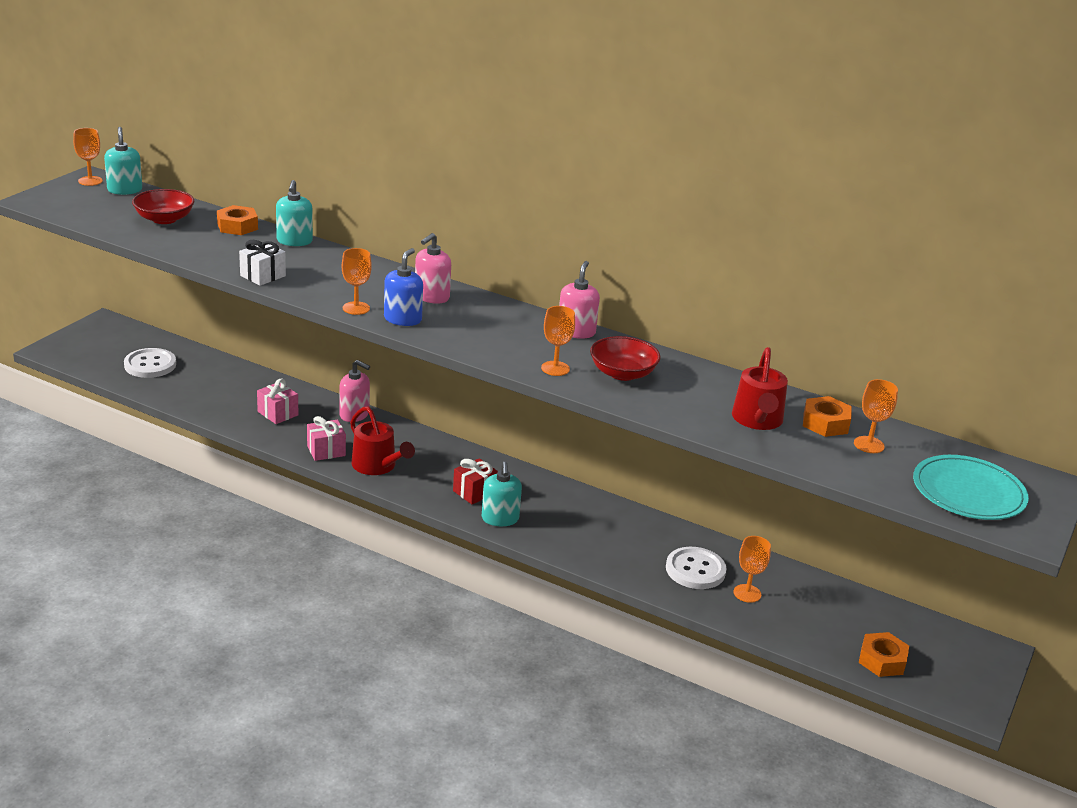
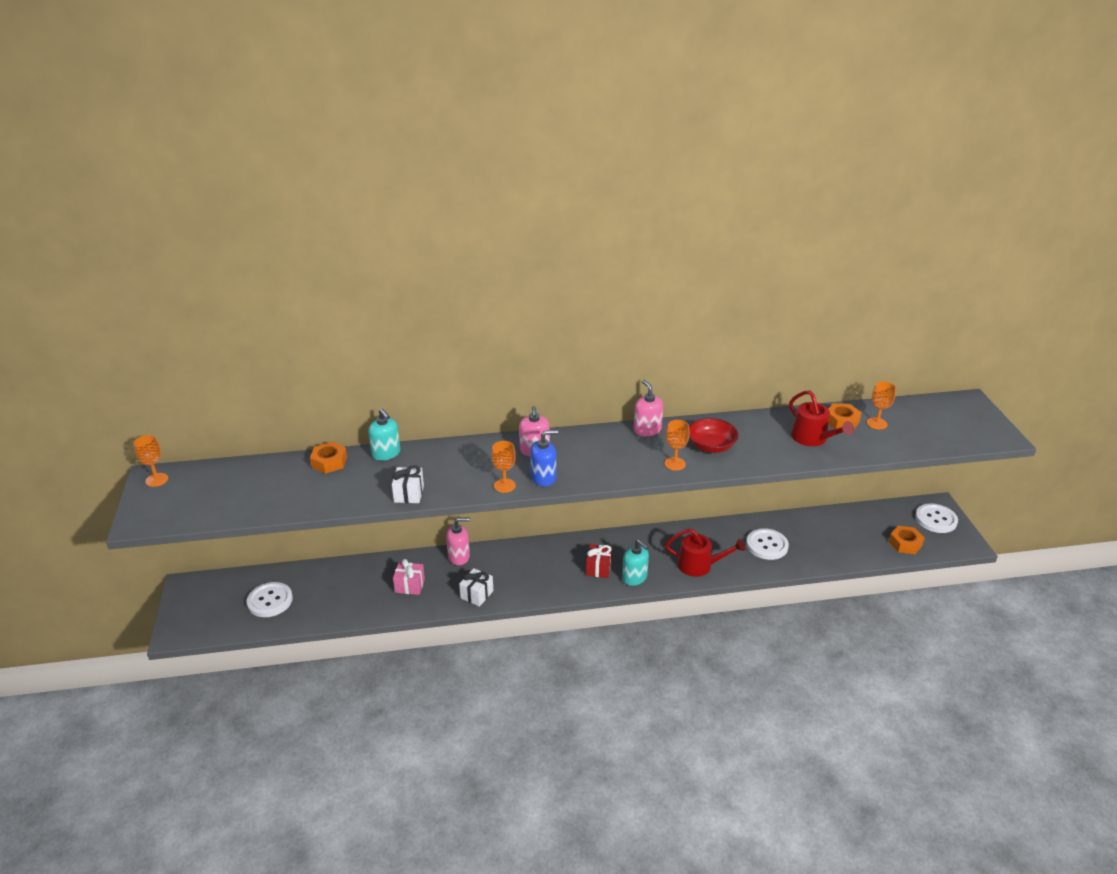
camera: 35 degrees left, 5 degrees up
(125, 190) = (197, 474): turquoise soap dispenser -> none
(164, 219) = (267, 484): red bowl -> none
(326, 451) = (477, 594): pink gift -> white gift
(377, 466) = (521, 586): red watering can -> red watering can (699, 565)
(403, 319) = (543, 478): blue soap dispenser -> blue soap dispenser turned 90 degrees clockwise
(747, 593) = (806, 544): orange goblet -> none
(967, 662) = (936, 519): none -> white button
(968, 492) = (951, 427): turquoise plate -> none

